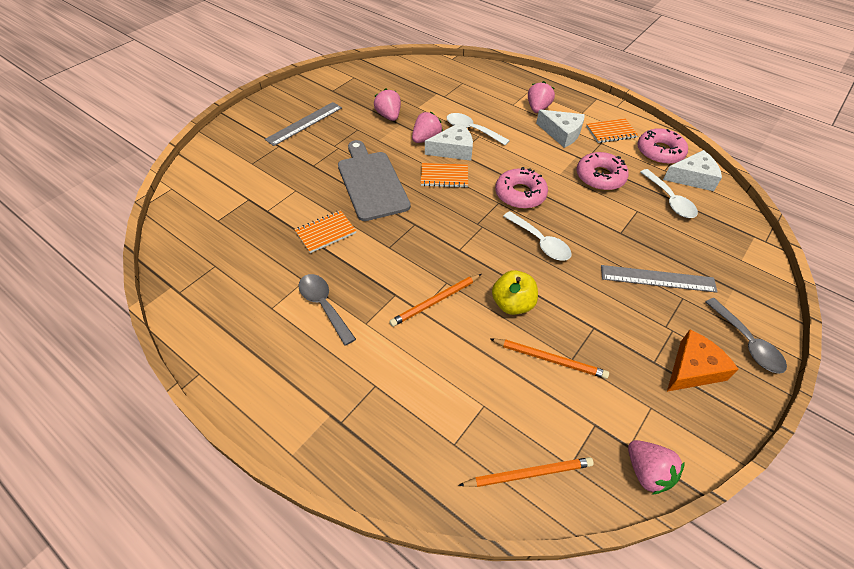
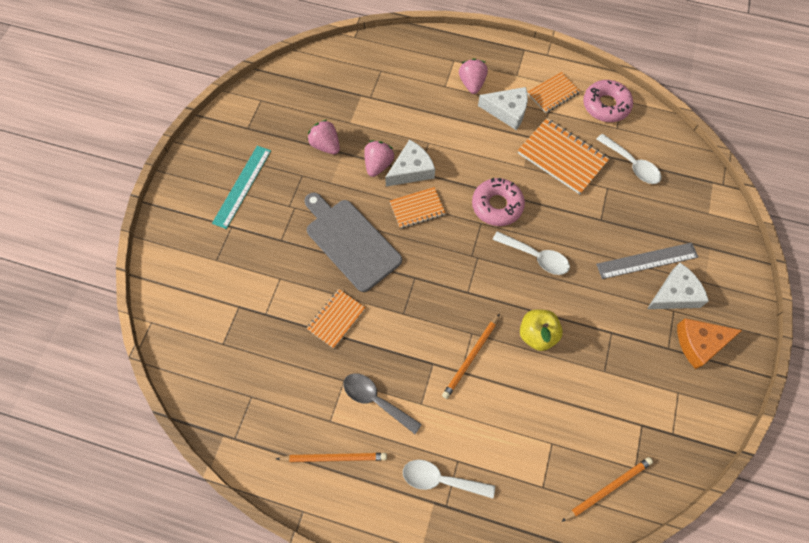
camera: 20 degrees left, 15 degrees up
(304, 123) = (242, 186): grey ruler -> turquoise ruler
(472, 130) = (418, 137): white spoon -> white spoon (441, 479)
(549, 359) = (587, 378): orange pencil -> orange pencil (334, 457)
(600, 177) = (562, 157): pink donut -> orange notebook
(647, 472) = (691, 451): pink strawberry -> none
(692, 178) = (644, 129): white cheese -> white cheese (674, 294)
(693, 369) = (699, 343): orange cheese -> orange cheese turned 135 degrees counterclockwise
(747, 343) = (733, 301): grey spoon -> none

